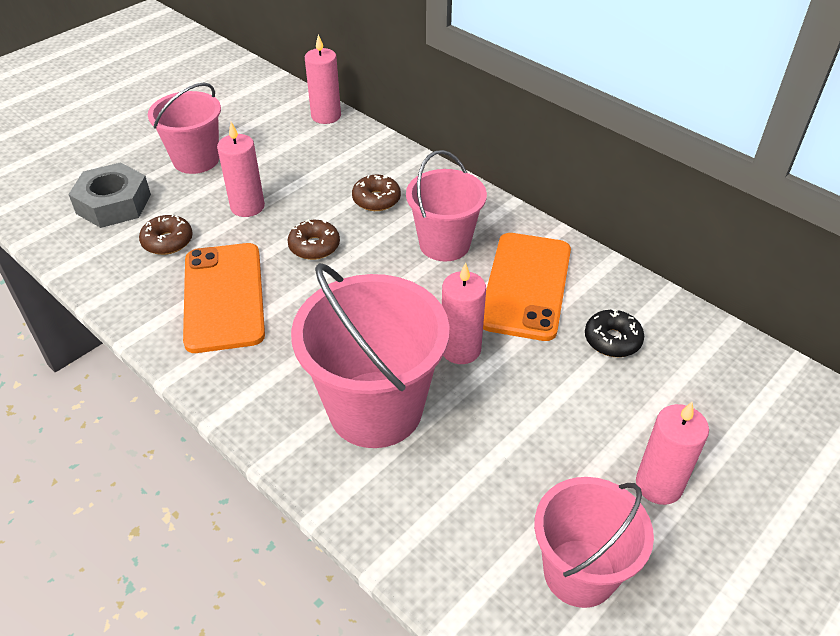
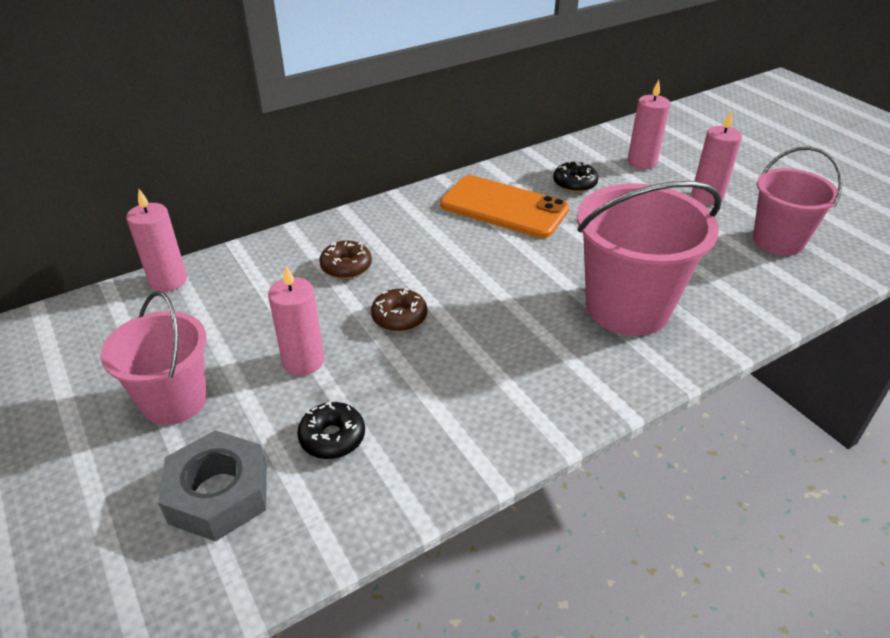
camera: 75 degrees left, 5 degrees down
(167, 241) = (332, 437): brown donut -> black donut
(224, 297) = (452, 393): orange phone -> none
(444, 244) = (434, 238): pink bucket -> none
(460, 349) = (568, 252): pink candle -> pink candle (642, 162)

